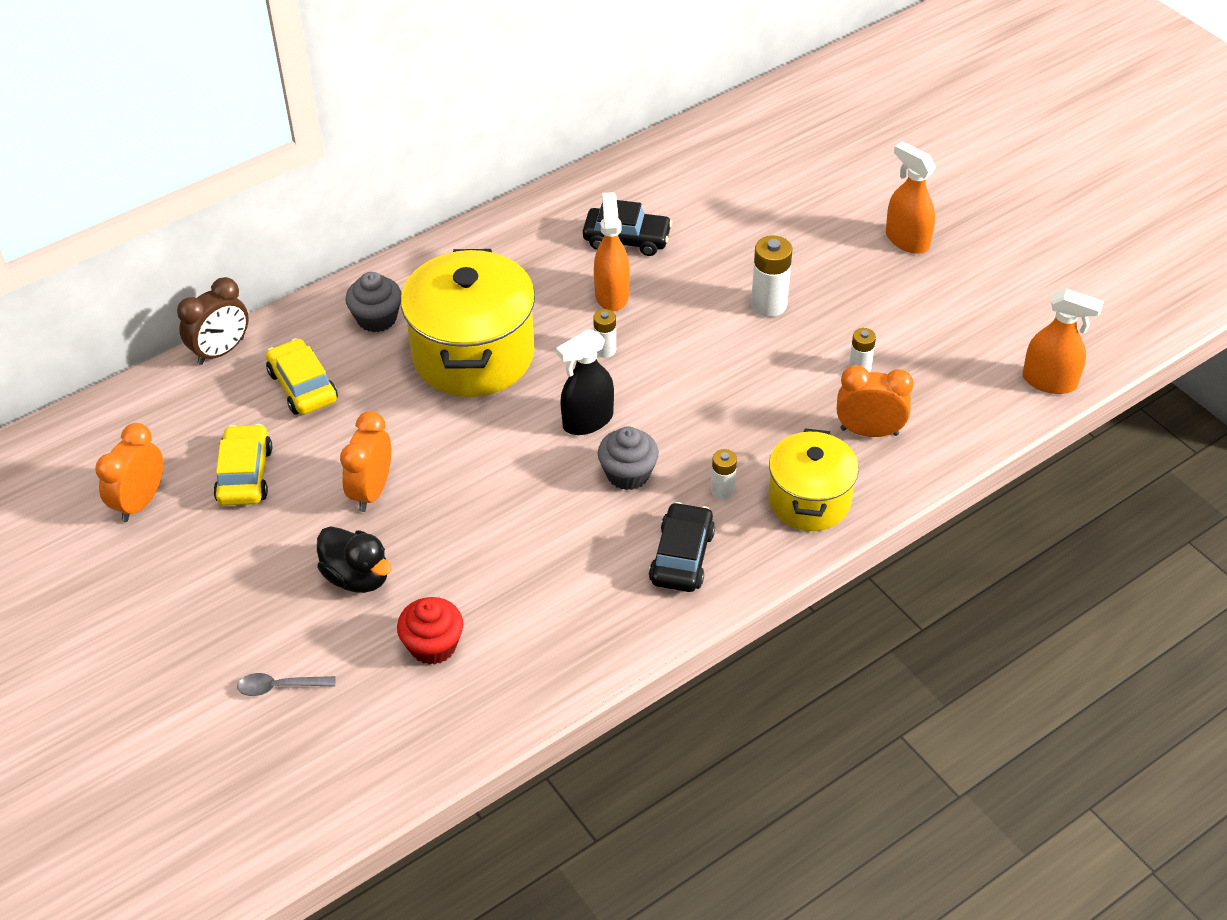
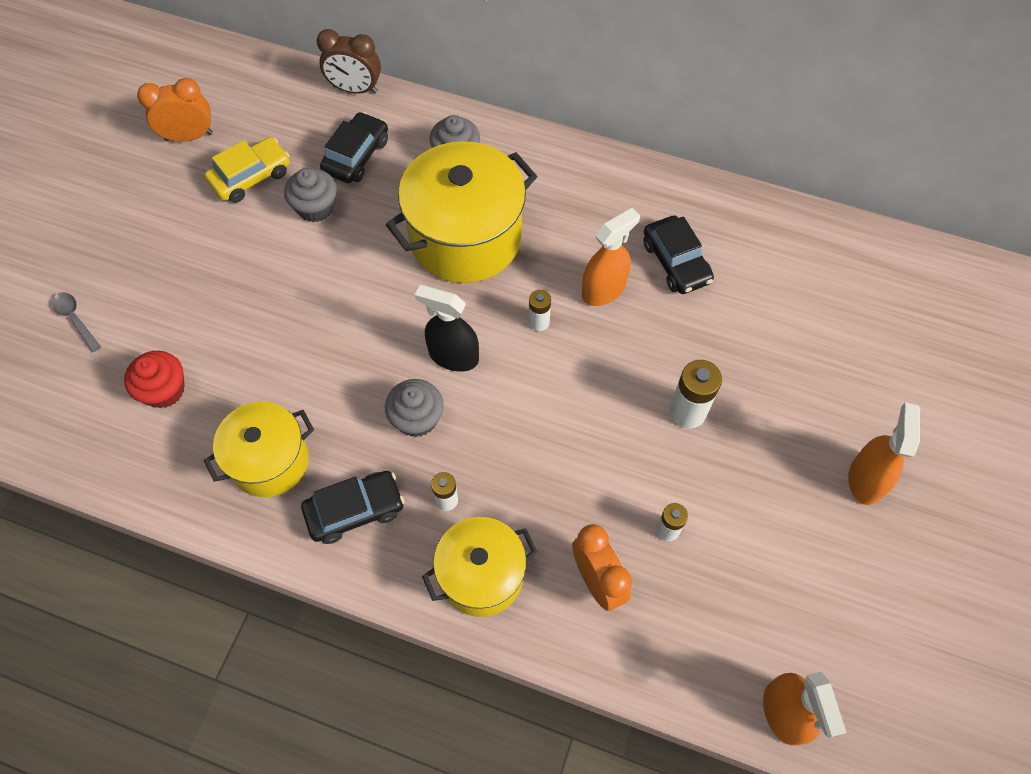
camera: 55 degrees right, 15 degrees up
(303, 386) = (356, 156): yellow car -> black car
(333, 442) = (315, 207): none -> grey cupcake
(357, 577) = (200, 302): black duck -> none
(372, 491) = (285, 260): orange clock -> none
(581, 596) = (270, 461): none -> yellow pot

